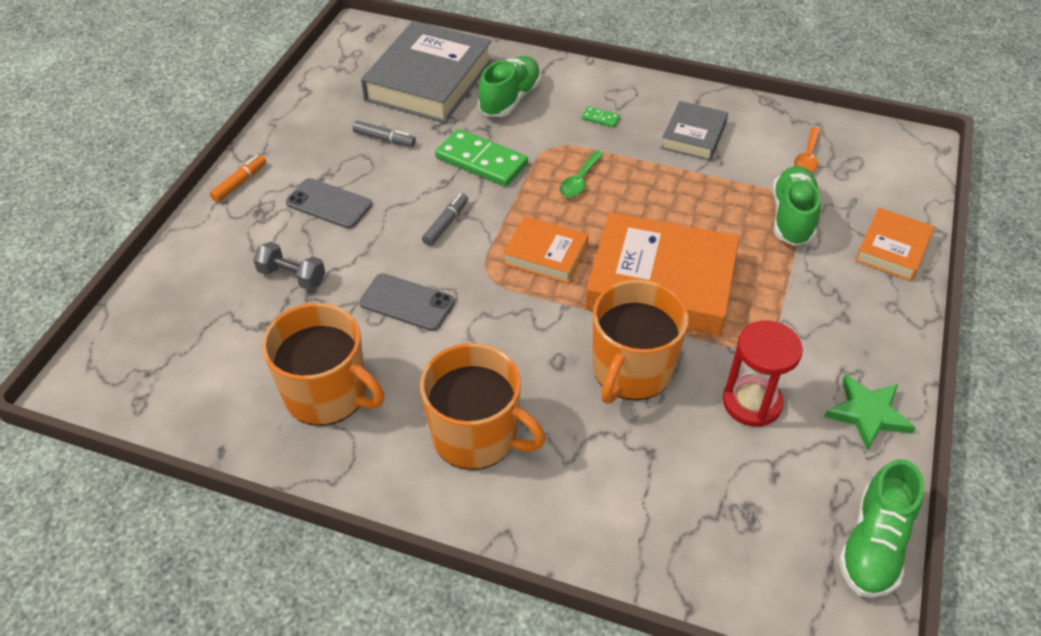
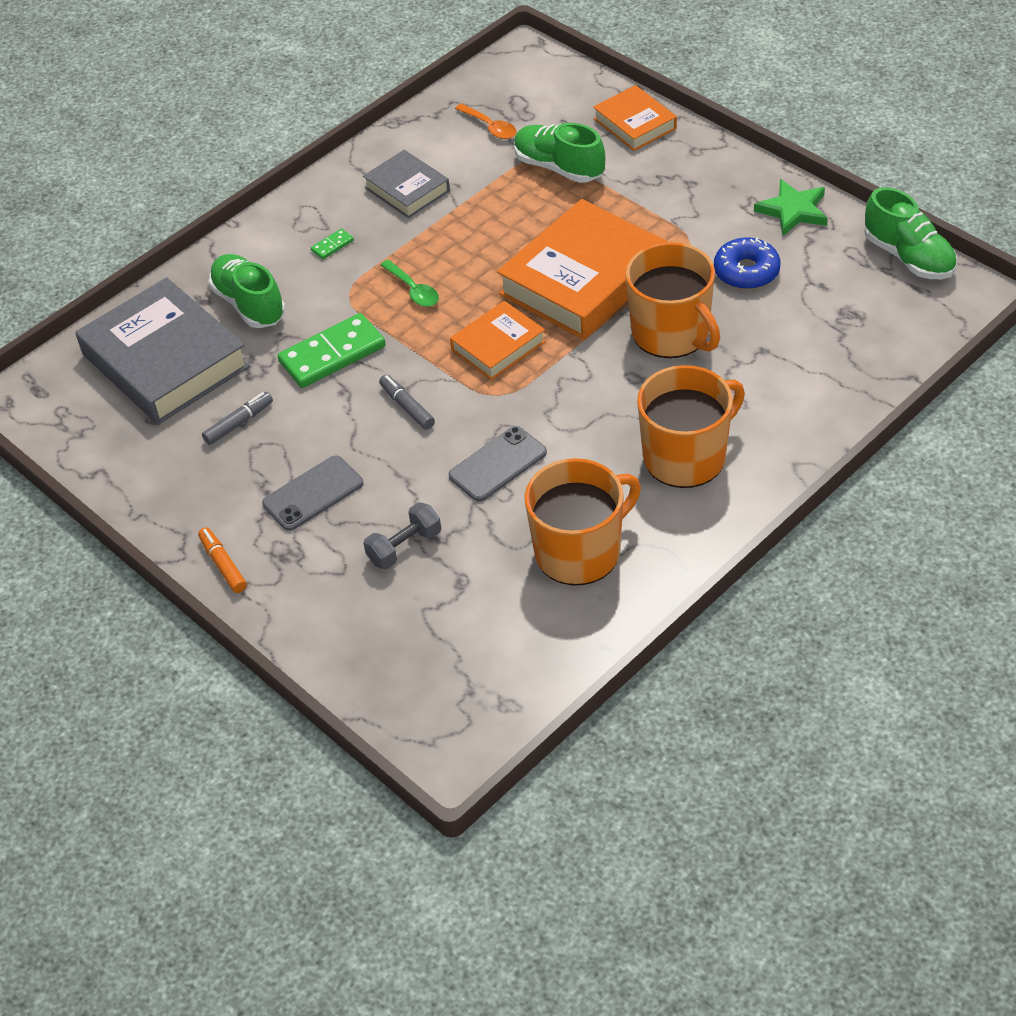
camera: 60 degrees left, 0 degrees up
(752, 402) = (746, 272): red hourglass -> blue donut

